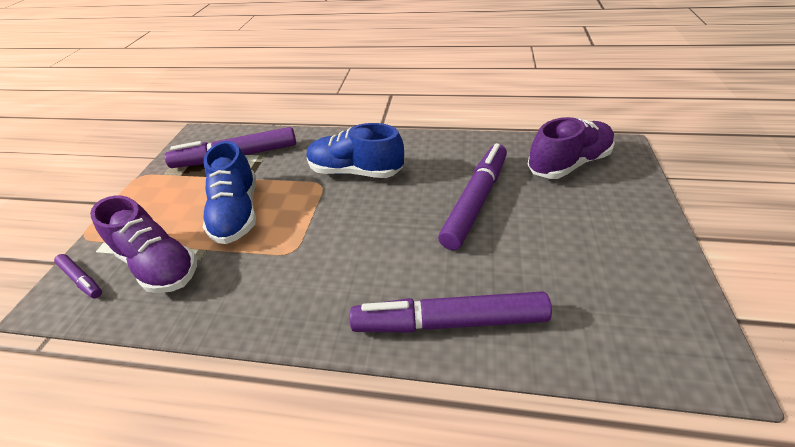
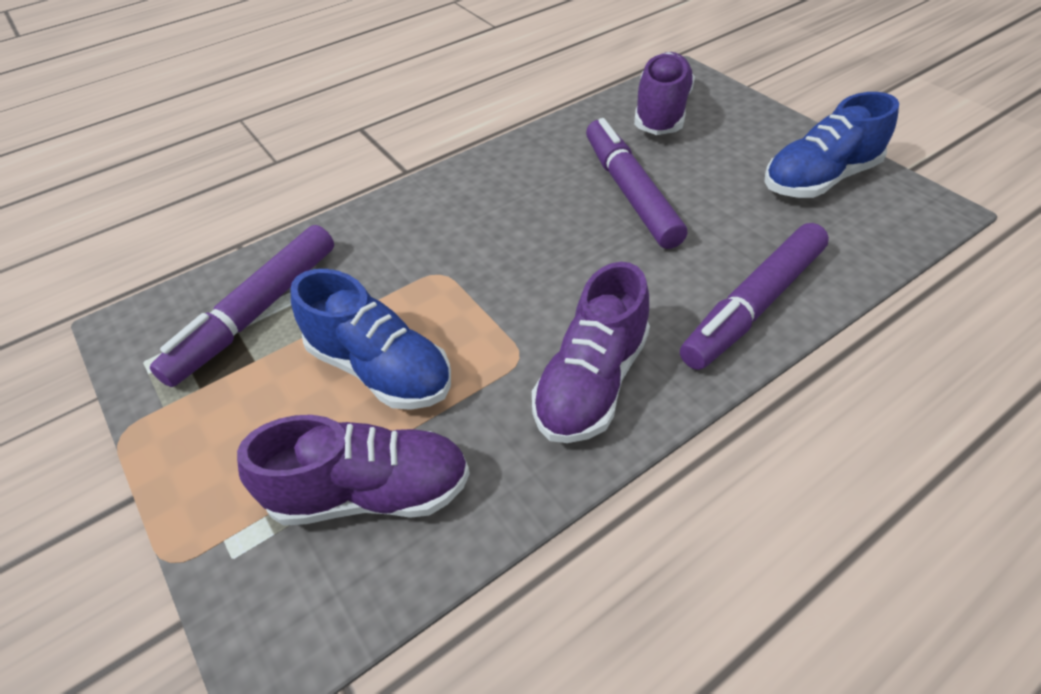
camera: 45 degrees left, 5 degrees up
(81, 279) = (277, 597): purple marker -> none
(301, 291) = (591, 382): none -> purple shoe
(355, 171) = (460, 235): blue shoe -> blue shoe (819, 179)

